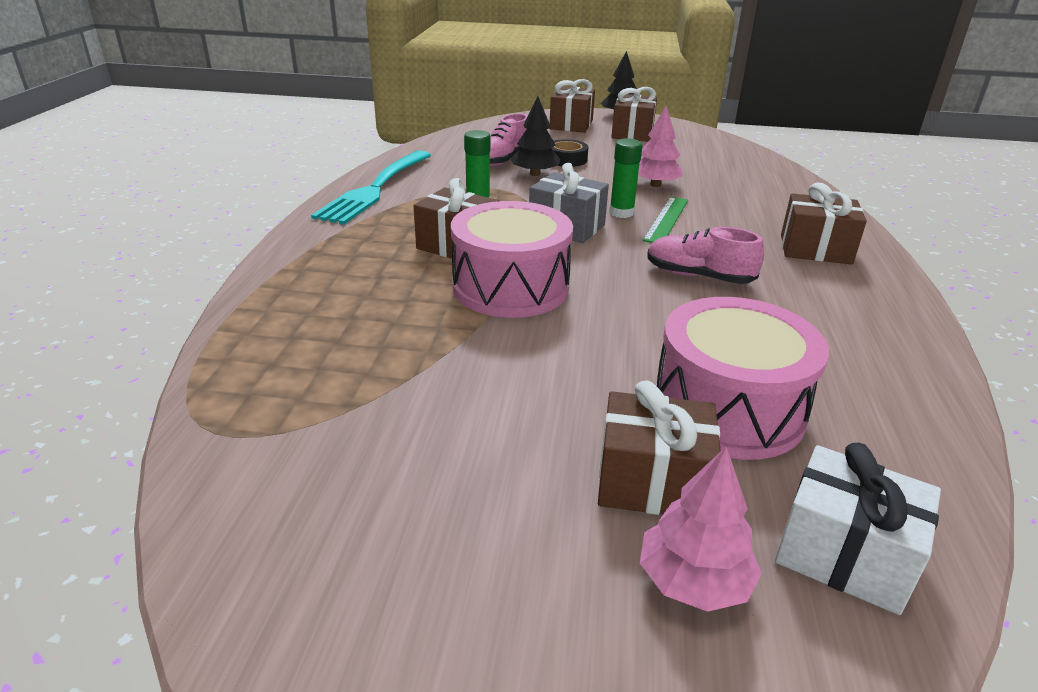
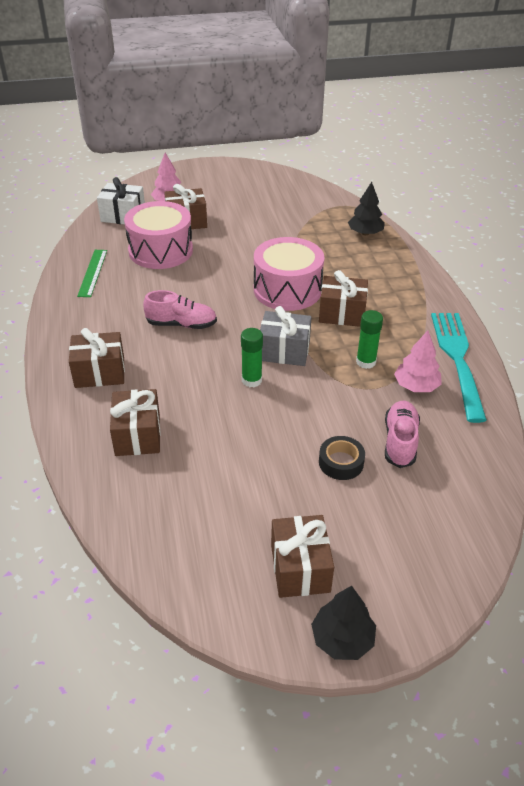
camera: 160 degrees right, 10 degrees up
(535, 174) = (353, 422): black tree -> black tree (365, 233)
(571, 125) = (389, 572): brown gift -> brown gift (137, 435)
(655, 185) = (236, 435): pink tree -> pink tree (416, 386)
(666, 219) = (214, 381): green ruler -> green ruler (92, 272)

